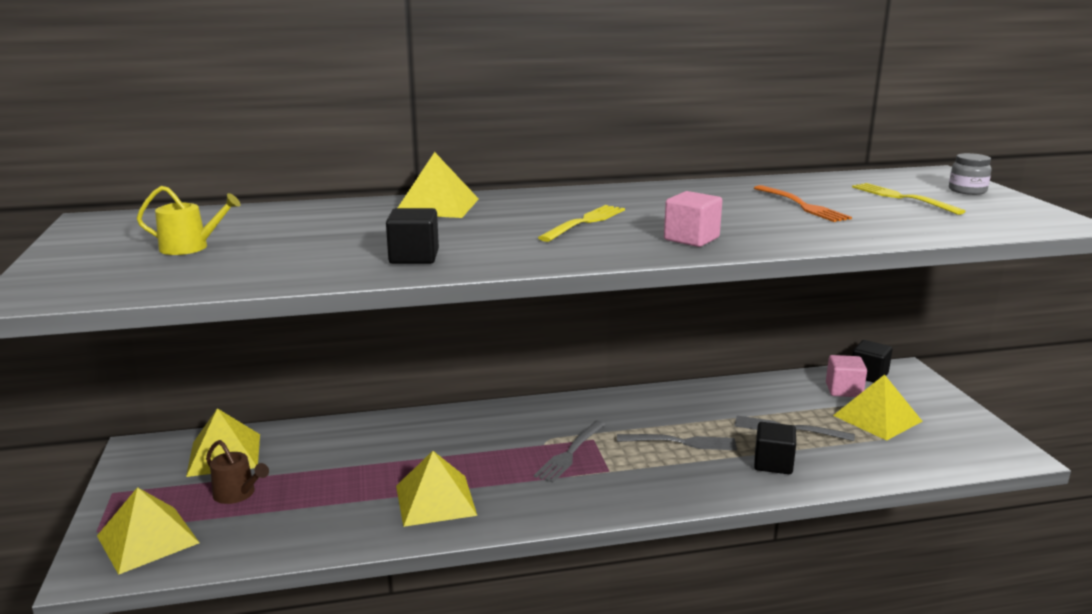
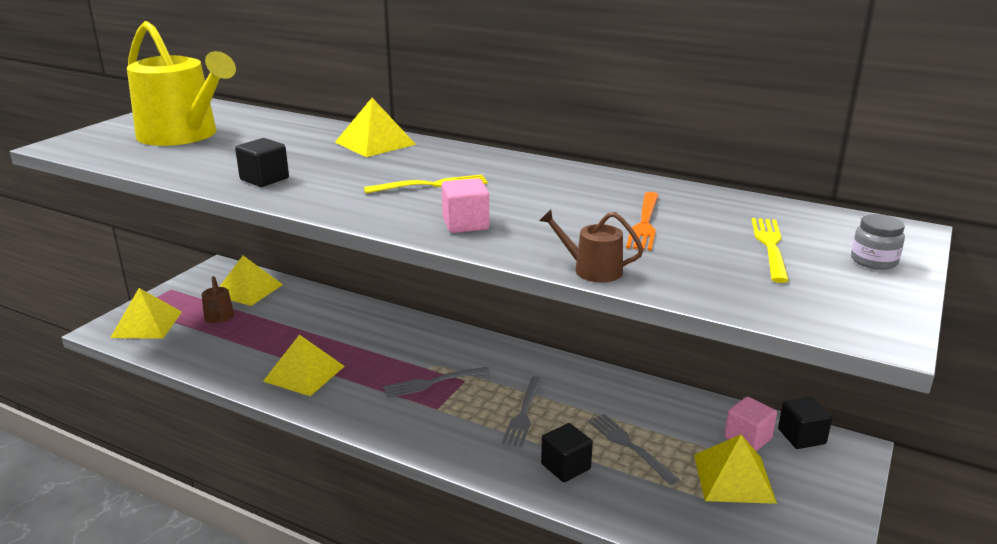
camera: 40 degrees right, 5 degrees up
(190, 247) = (183, 135): yellow watering can -> yellow watering can, size x2.37
(682, 442) = (524, 414): grey fork -> grey fork turned 60 degrees clockwise
(853, 239) = (592, 270): none -> brown watering can

